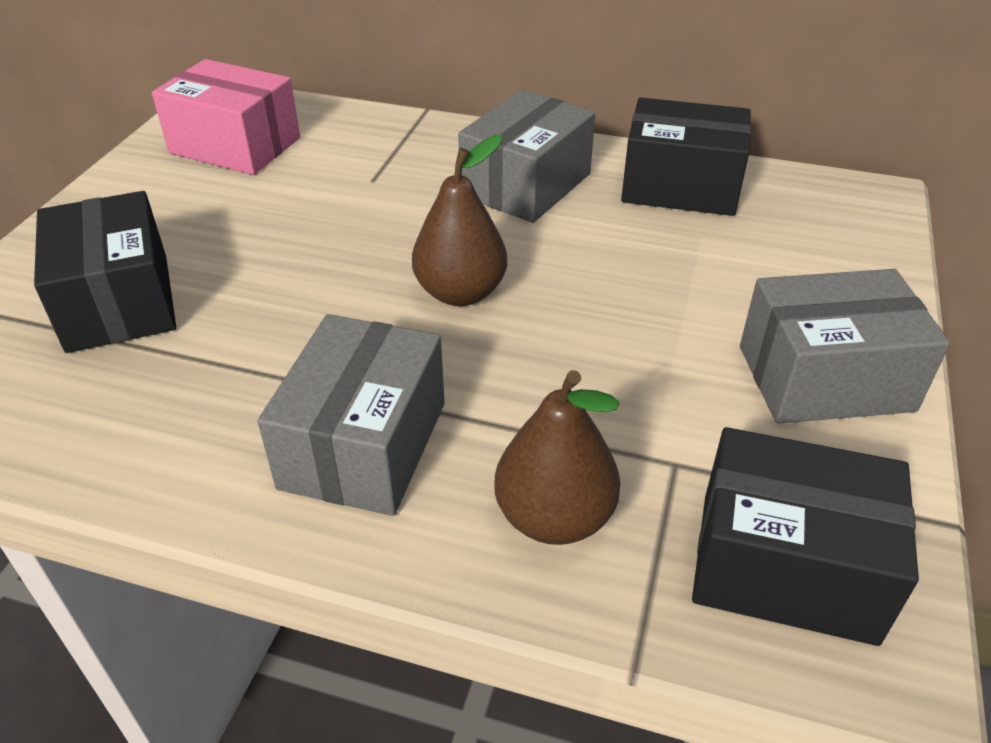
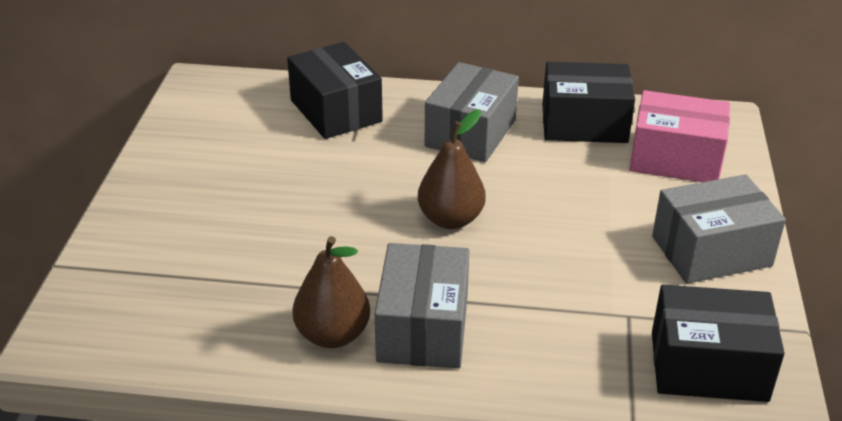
camera: 10 degrees left, 5 degrees down
(118, 302) = (203, 252): black box -> black box (336, 111)
(235, 145) = (232, 121): pink box -> pink box (675, 159)
(554, 517) = (561, 356): brown pear -> brown pear (333, 335)

